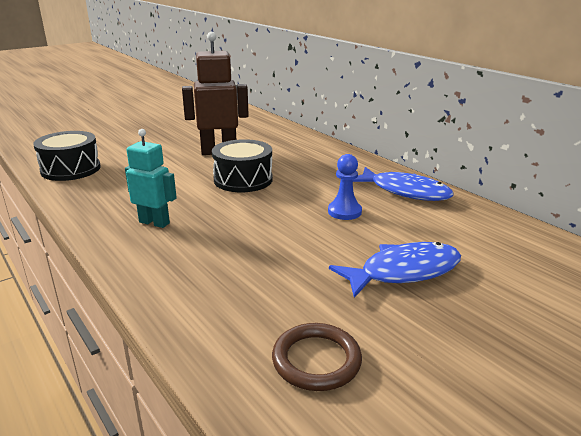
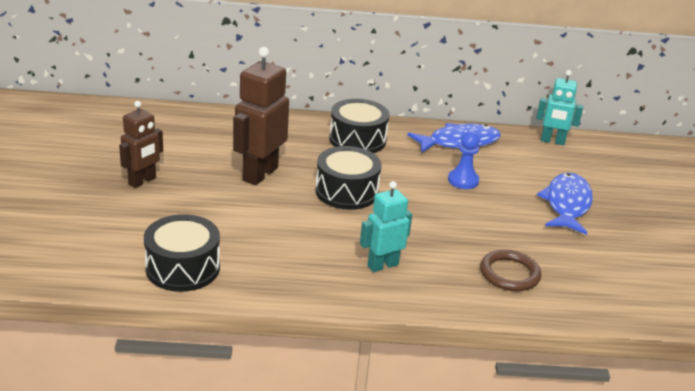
camera: 55 degrees left, 5 degrees up
(157, 132) = (142, 181): none -> brown robot
(316, 360) = (629, 278): brown ring -> brown ring (509, 274)
(325, 160) = (357, 139): none -> black drum
(510, 227) = (552, 141): none -> turquoise robot

